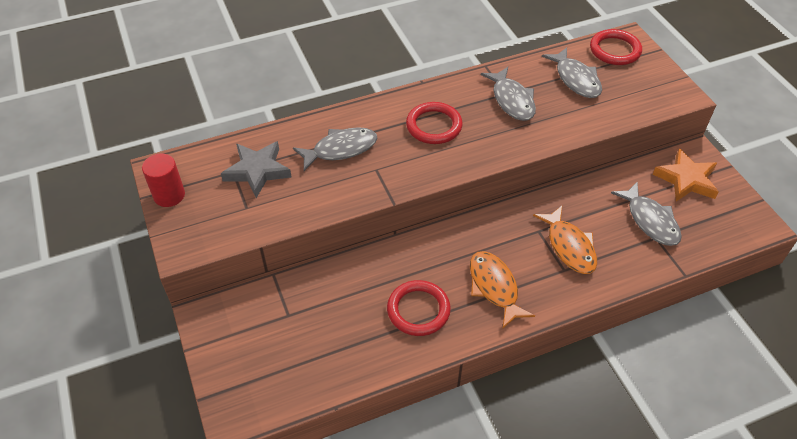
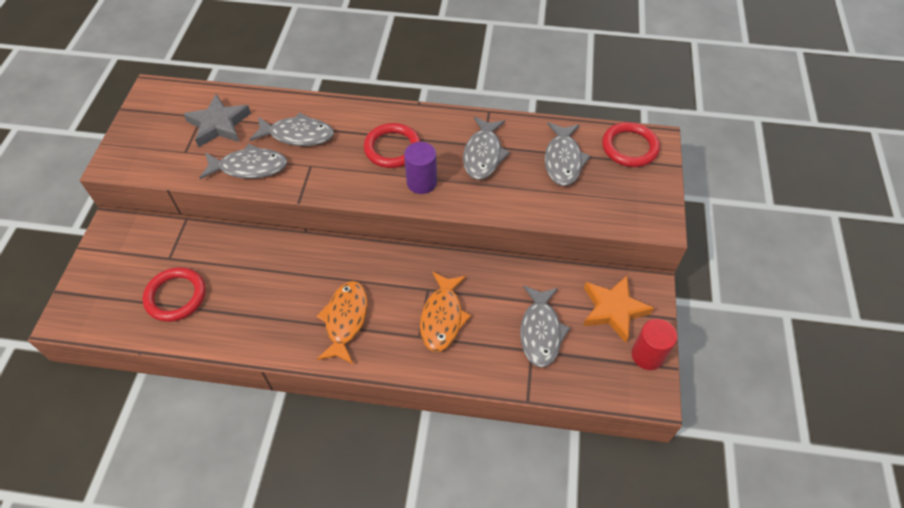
camera: 30 degrees right, 5 degrees up
(169, 195) = (140, 116): red cylinder -> red cylinder (647, 355)
(322, 194) = (249, 167): none -> grey fish
(418, 310) = (267, 307): red ring -> red ring (176, 296)
(483, 142) = (421, 182): none -> purple cylinder

